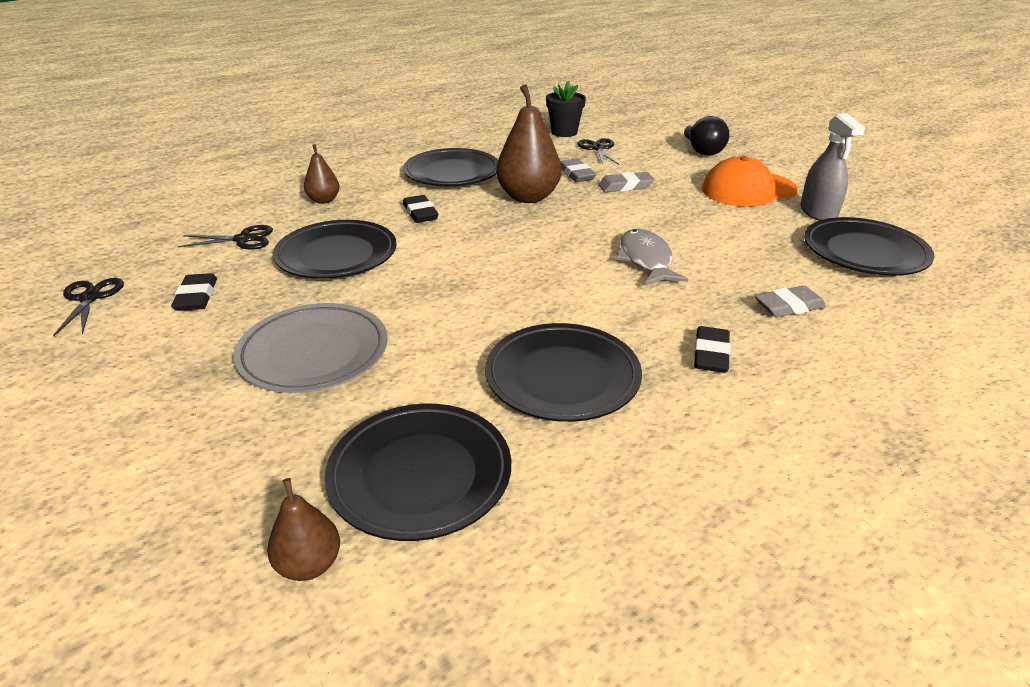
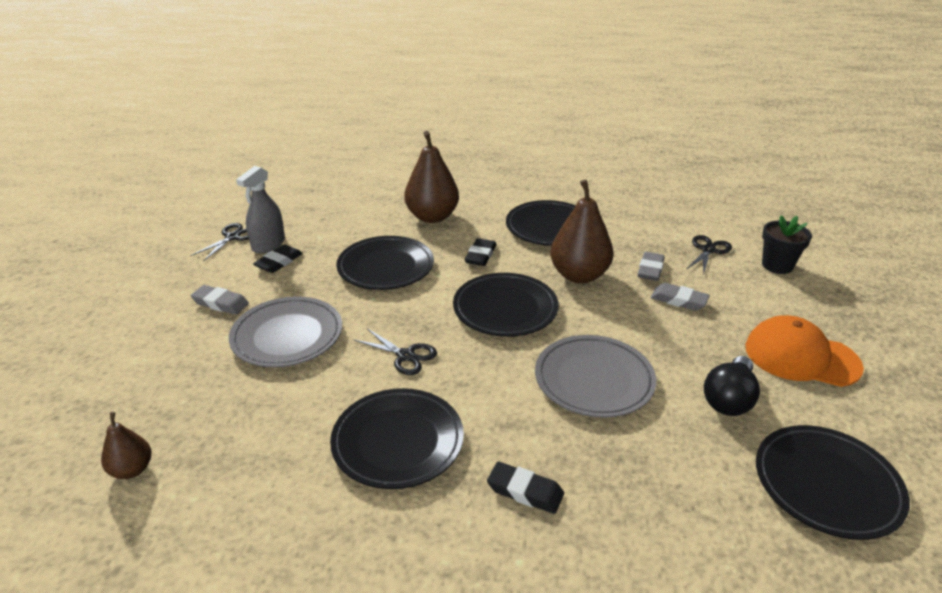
camera: 40 degrees right, 0 degrees up
(243, 239) = (349, 229): black scissors -> black scissors (405, 356)
(324, 200) = (432, 217): brown pear -> brown pear, size x1.90
(420, 475) = (238, 454): black plate -> black plate (505, 309)
(564, 132) = (699, 221): black flower pot -> black flower pot (777, 265)
(646, 260) = (594, 380): grey fish -> grey plate
(702, 150) = (816, 292): black light bulb -> black light bulb (729, 399)
(710, 354) = (525, 491): black eraser -> black eraser turned 60 degrees clockwise
(789, 306) = (656, 492): grey eraser -> grey eraser (220, 303)
(818, 213) = (842, 417): grey spray bottle -> grey spray bottle (268, 244)

